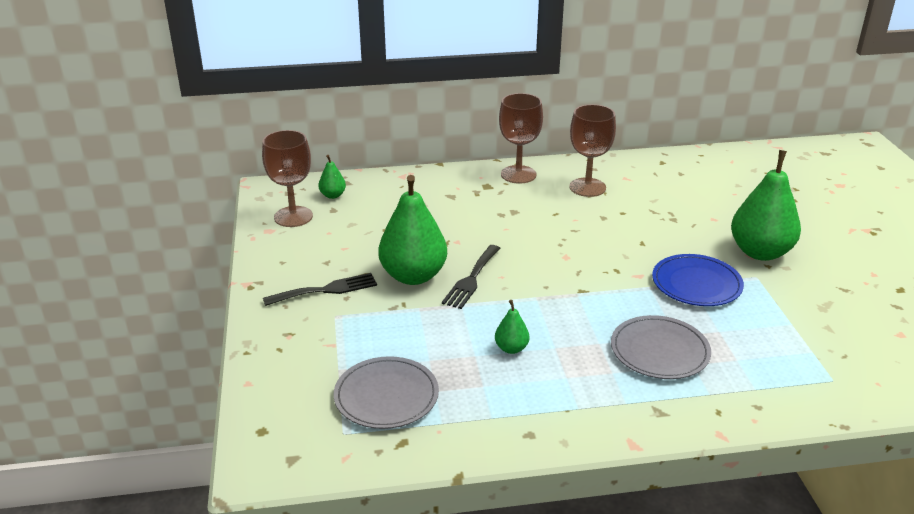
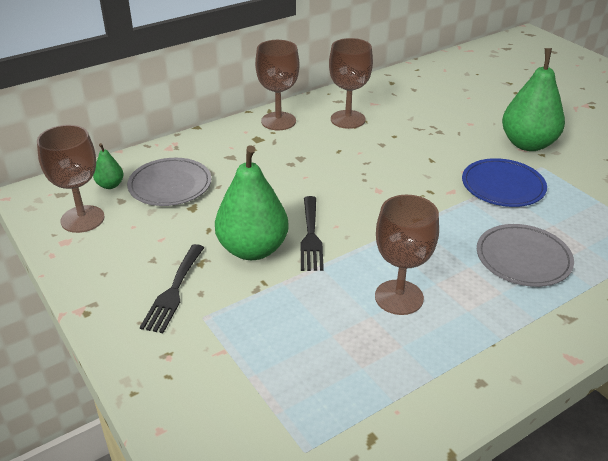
camera: 25 degrees left, 5 degrees up
(326, 290) = (173, 291): black fork -> black fork turned 150 degrees clockwise
(386, 396) = (319, 391): grey plate -> grey plate (170, 185)
(511, 348) = (399, 297): green pear -> brown goblet

